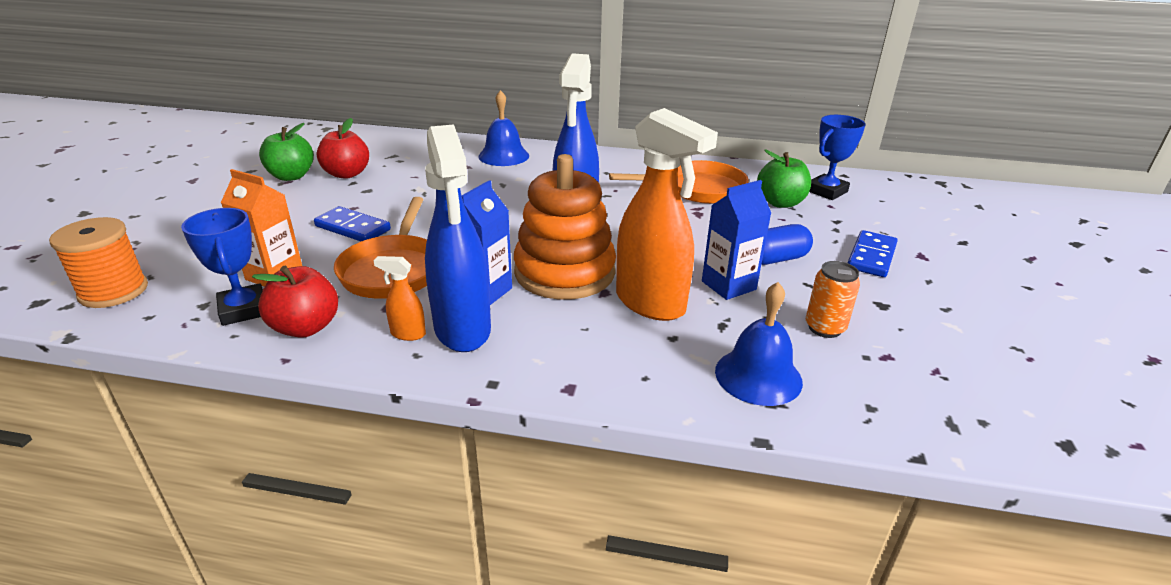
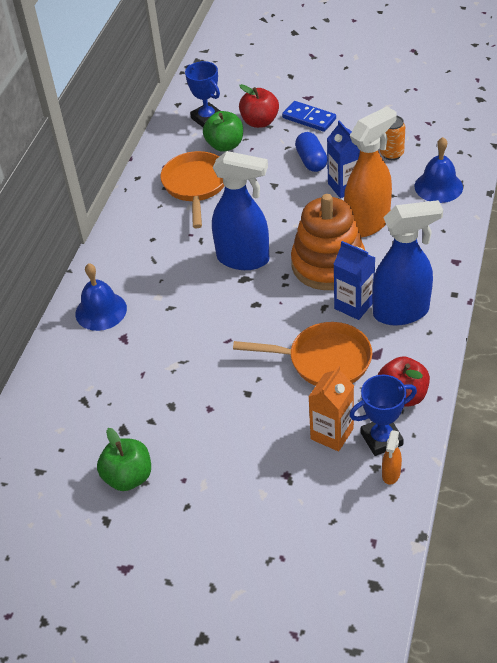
camera: 80 degrees left, 15 degrees up
(114, 291) = (357, 537): orange spool -> none
(347, 174) = (129, 430): red apple -> red apple (260, 122)
(352, 228) = (251, 400): blue domino -> none
(407, 334) = (407, 339): orange spray bottle -> orange spray bottle (391, 474)

